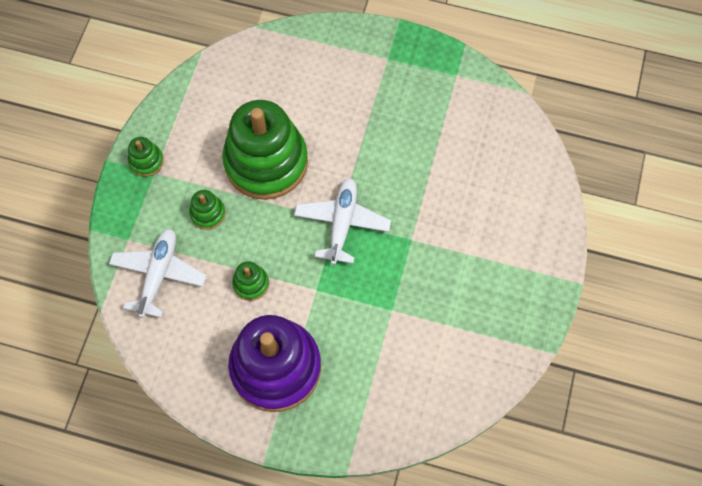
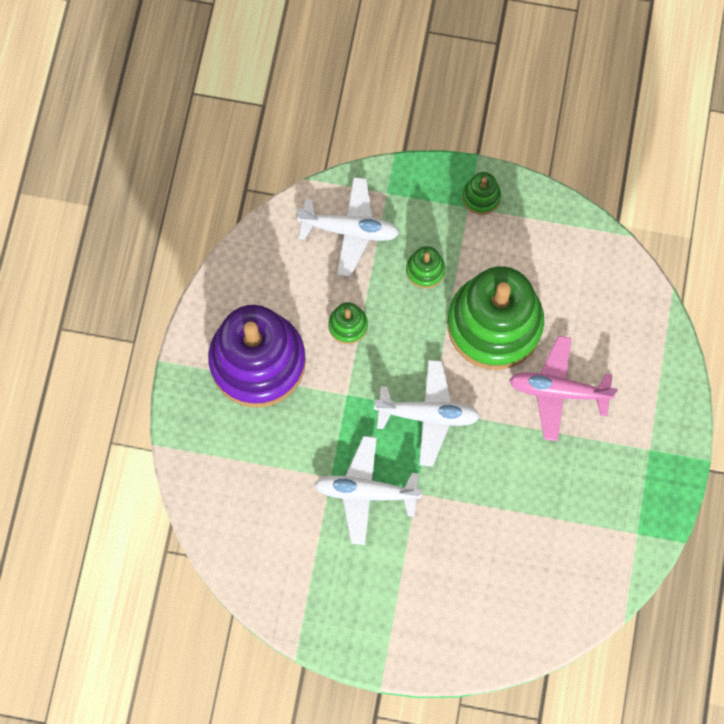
camera: 85 degrees right, 5 degrees up
(331, 119) = (558, 391): none -> pink plane
(408, 281) = (366, 492): none -> white plane

